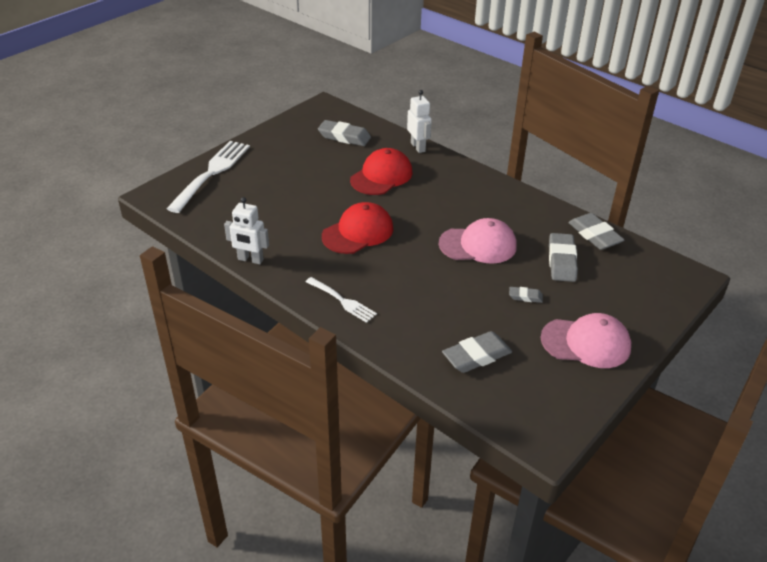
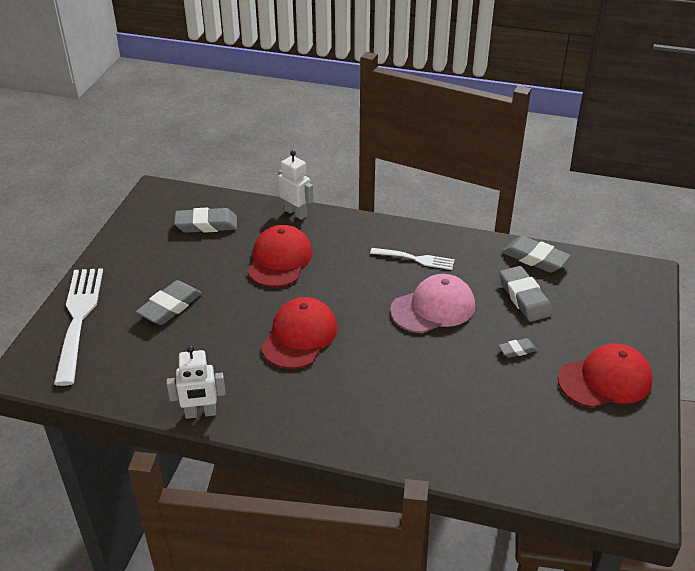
camera: 25 degrees left, 0 degrees up
(342, 301) = (338, 425): white fork -> white fork (416, 259)
(476, 356) = (516, 436): grey eraser -> grey eraser (170, 307)
(586, 343) = (605, 380): pink cap -> red cap

